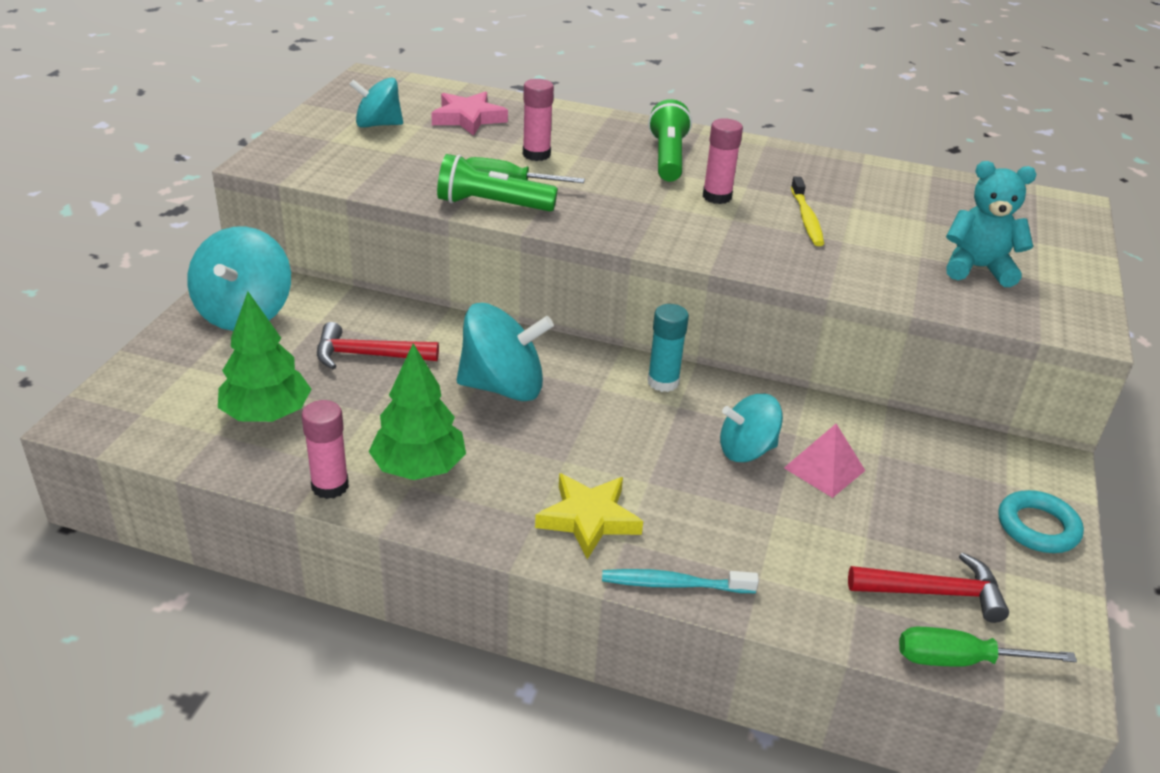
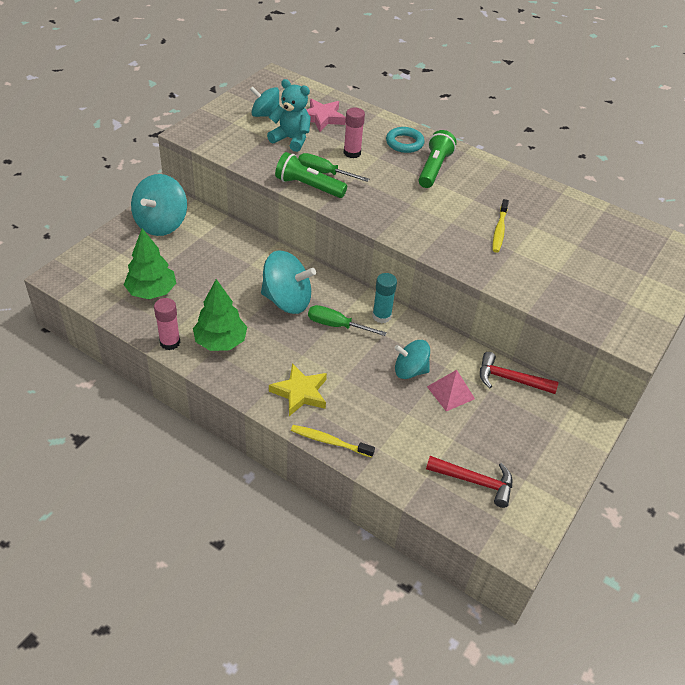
camera: 15 degrees right, 10 degrees up
(368, 355) = (219, 265): red hammer -> red hammer (510, 379)
(674, 584) = (329, 441): turquoise toothbrush -> yellow toothbrush
(717, 197) = (450, 204): pink glue stick -> none
(960, 661) = (467, 523): green screwdriver -> green screwdriver (336, 325)
(978, 268) = (591, 287): turquoise teddy bear -> turquoise teddy bear (291, 139)
(1037, 527) = (561, 457): turquoise ring -> turquoise ring (404, 143)

